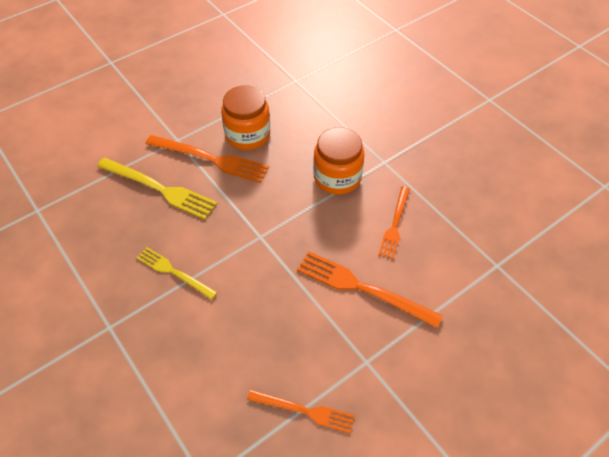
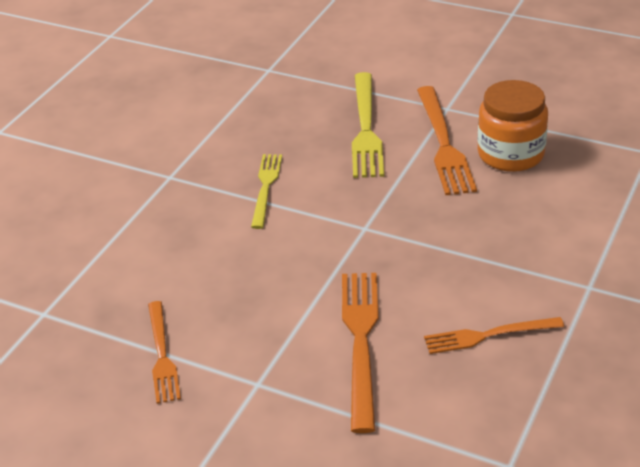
camera: 65 degrees right, 15 degrees down
(337, 177) = (517, 254): orange jar -> none

